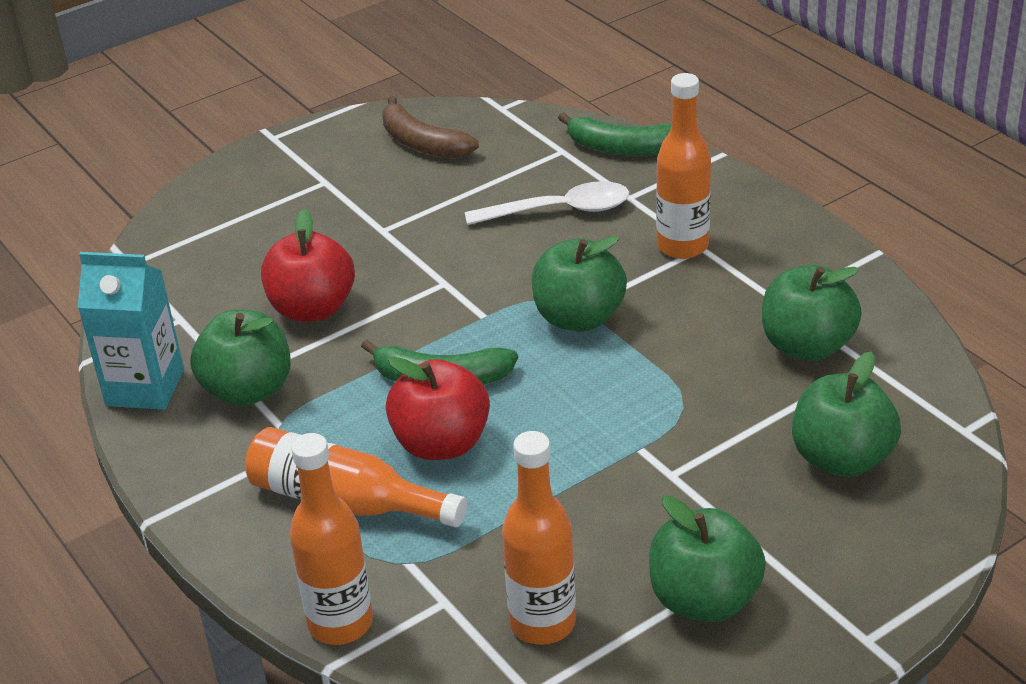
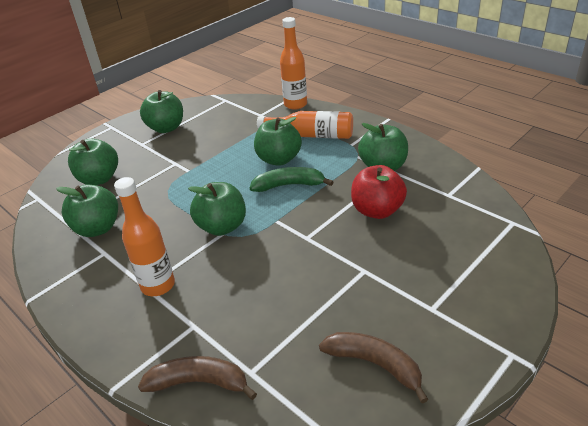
camera: 170 degrees right, 0 degrees up
(145, 387) = (435, 161): turquoise carton -> none
(441, 444) = (279, 159): red apple -> green apple
(542, 623) = (224, 114): orange bottle -> none
(559, 211) = (244, 304): white spoon -> none
(622, 148) = (199, 383): green banana -> brown banana

